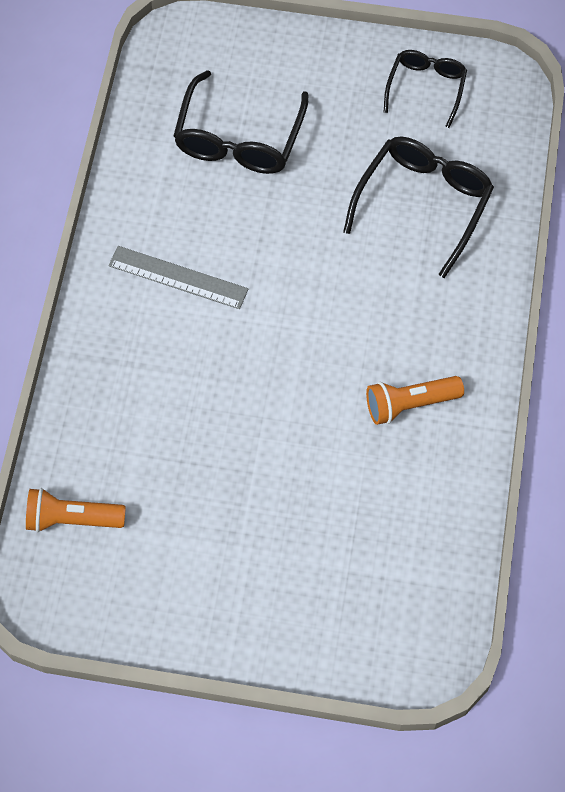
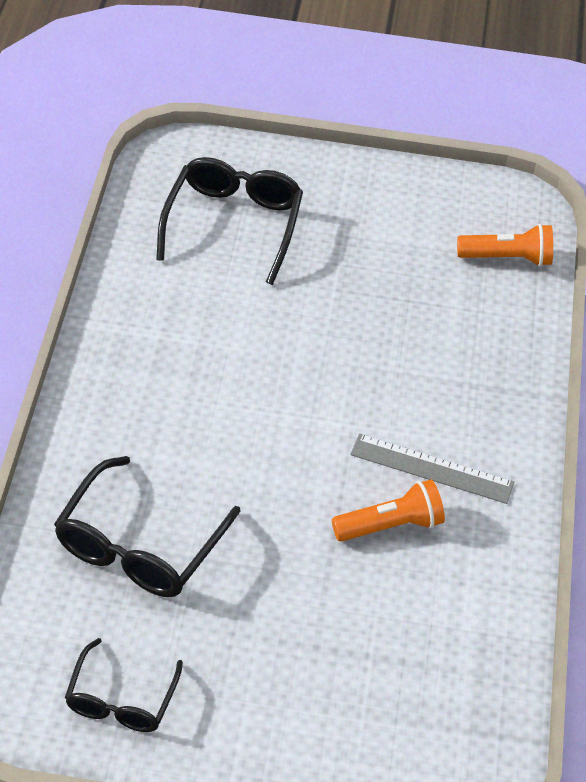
camera: 175 degrees right, 15 degrees down
(239, 138) = (373, 632): black glasses -> black glasses (233, 224)
(410, 404) = (173, 341): orange flashlight -> orange flashlight (390, 525)

